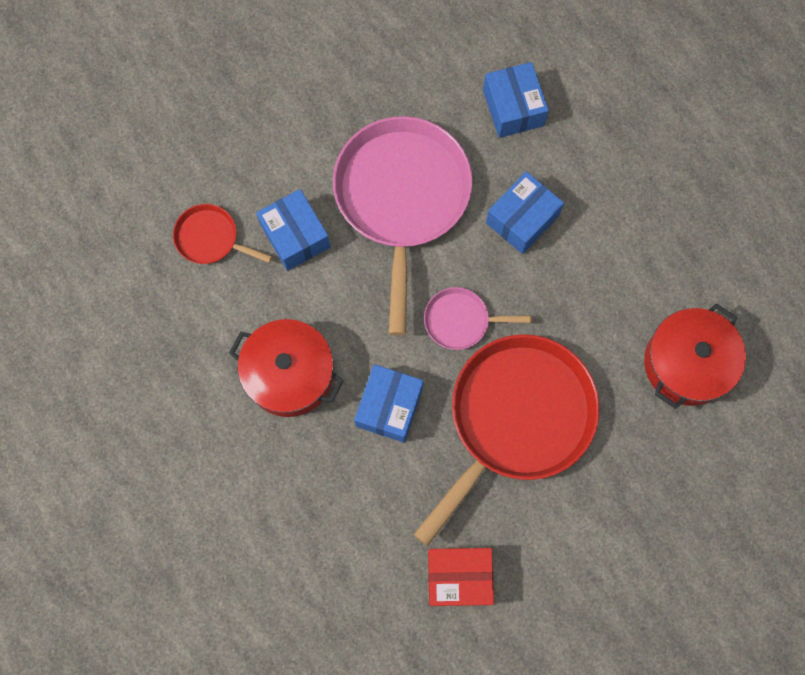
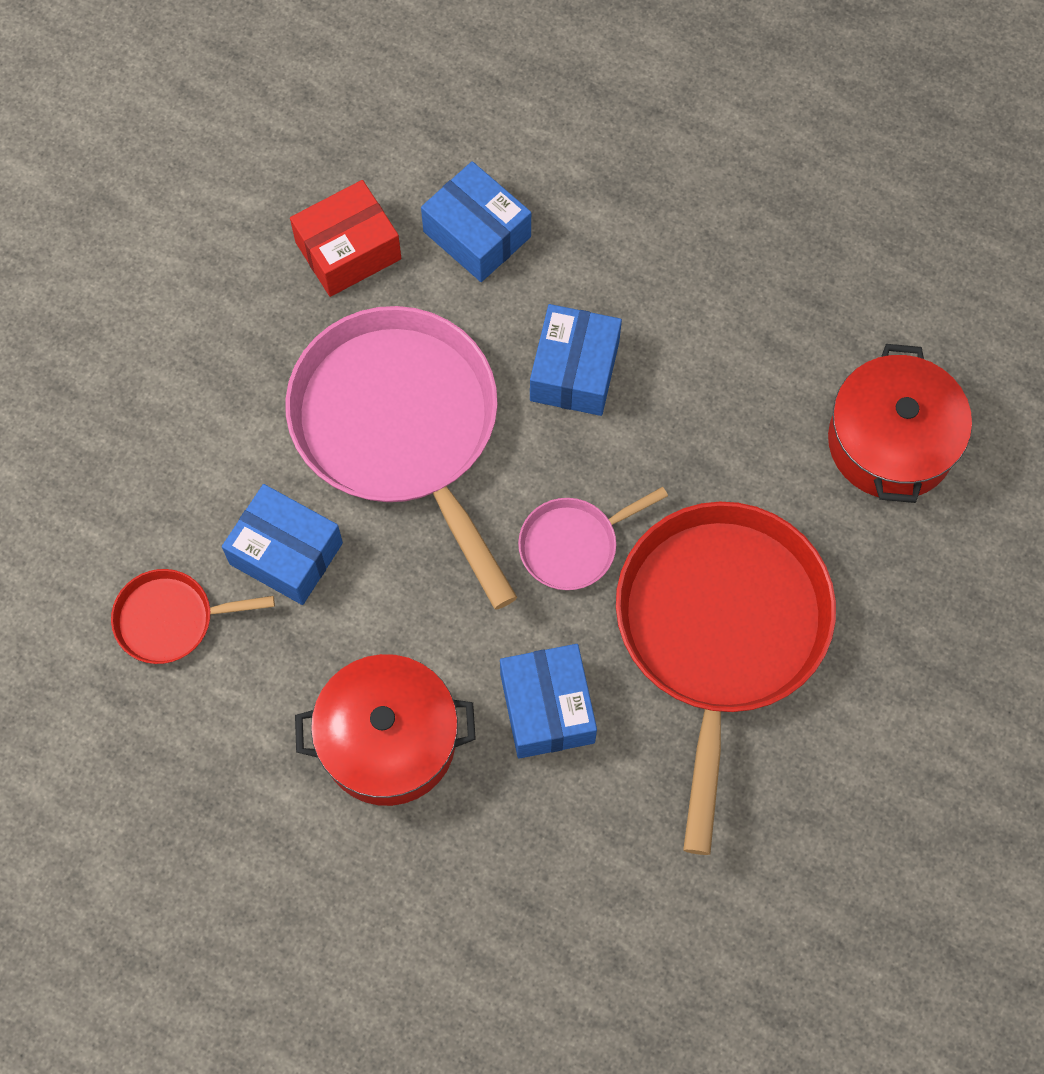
camera: 30 degrees left, 5 degrees down
(459, 577) = (770, 876): red box -> red box (348, 250)

